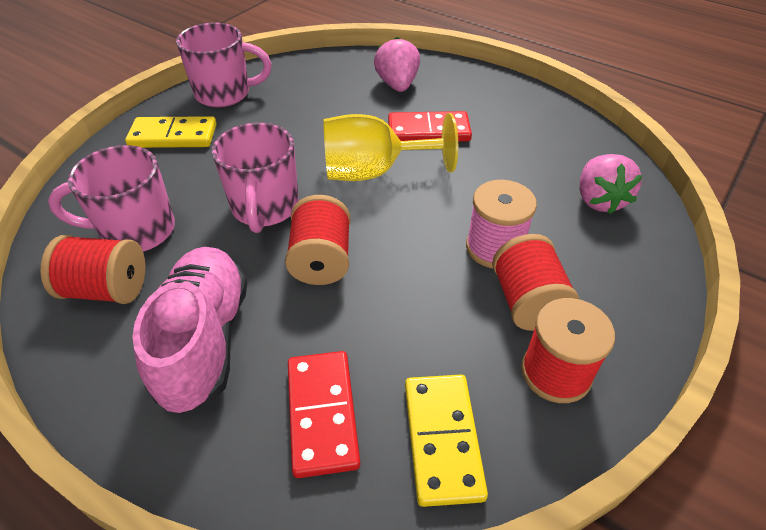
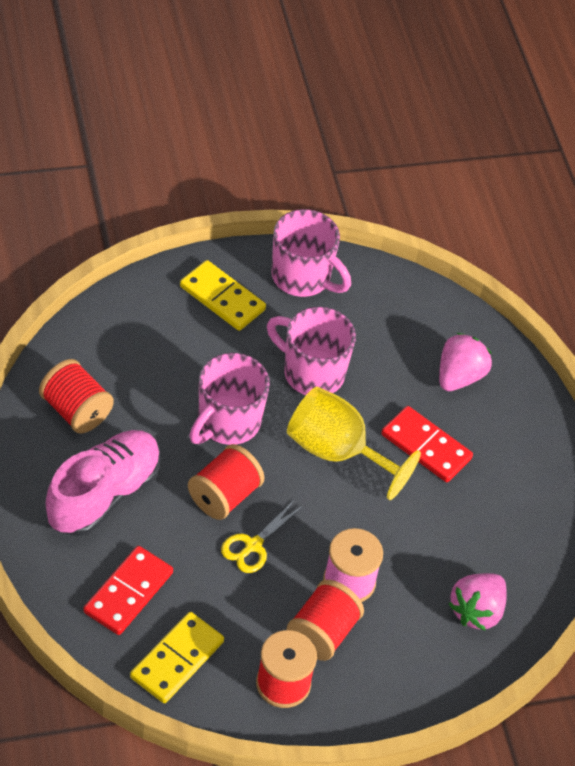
camera: 35 degrees right, 5 degrees up
(136, 231) = (127, 375): pink mug -> pink mug (311, 373)
(389, 279) = (253, 545): none -> yellow scissors

